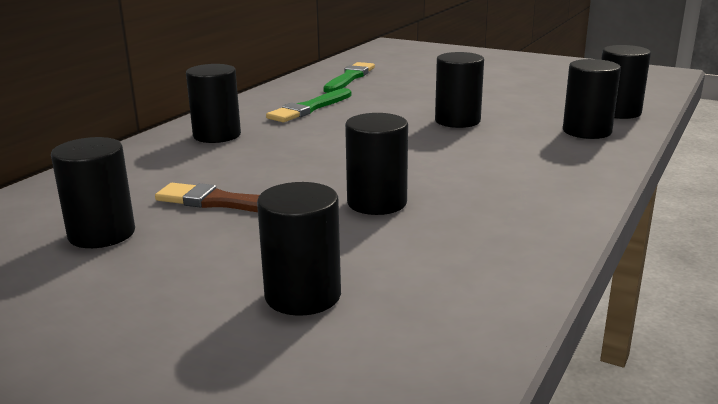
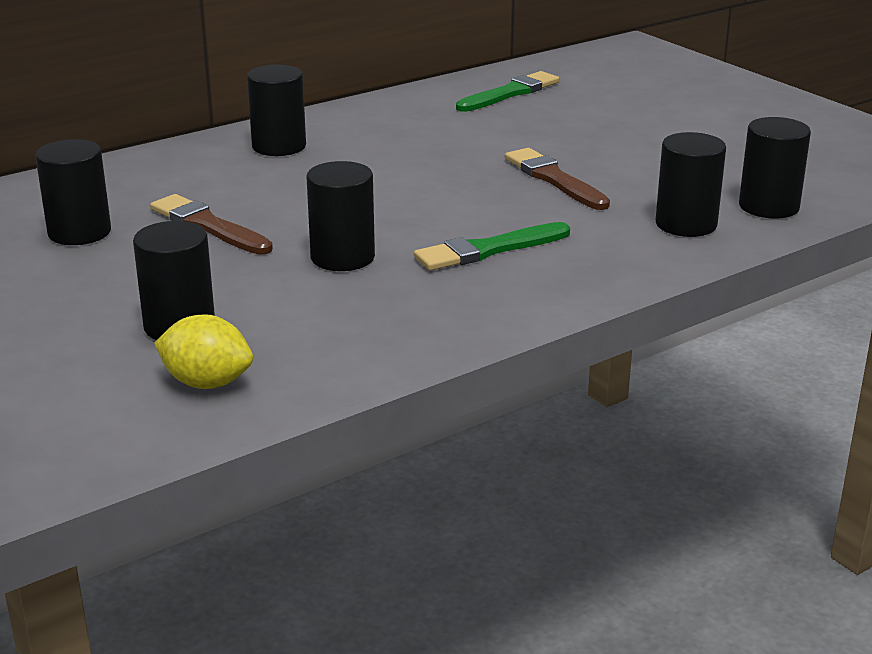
camera: 25 degrees right, 5 degrees up
(310, 108) = (412, 129): green brush -> green brush (489, 250)
(400, 345) = (207, 383): none -> yellow lemon
(457, 121) = (554, 179): black cylinder -> brown brush

